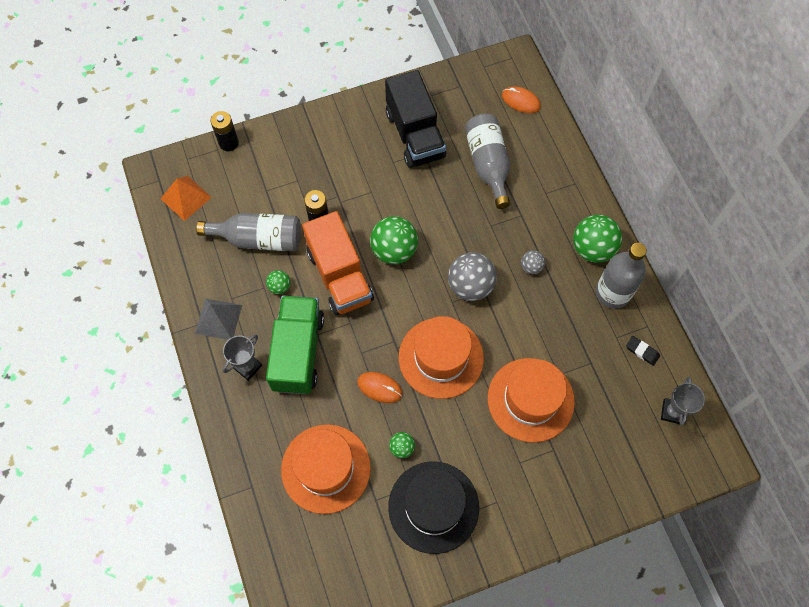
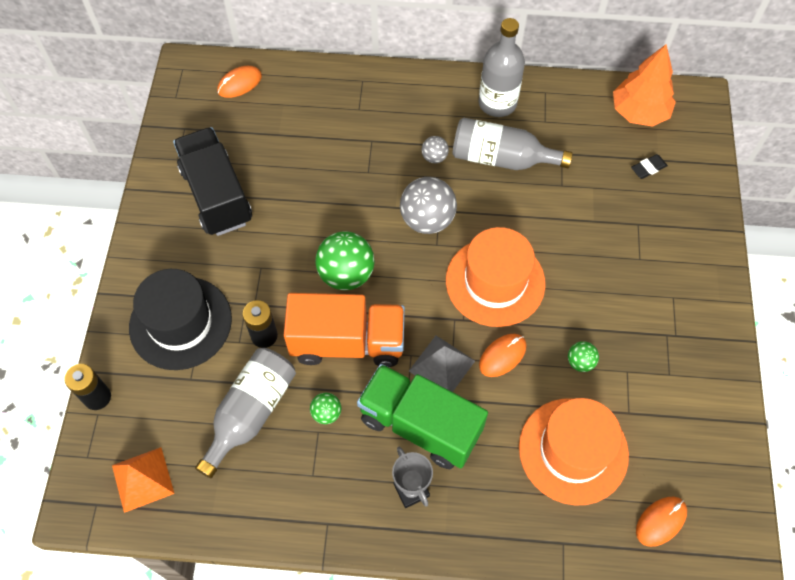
camera: 65 degrees left, 5 degrees down
(218, 319) = (332, 501): grey pyramid -> grey pyramid (442, 366)
(297, 553) = (661, 521): none -> orange mouse
(415, 135) = (216, 195): black truck -> black truck turned 120 degrees counterclockwise
(433, 507) = (657, 358): black hat -> black hat (180, 323)
(488, 165) = (296, 144): grey bottle -> grey bottle (501, 158)
(530, 399) = (577, 220): orange hat -> none
(592, 248) = (442, 98): green ball -> none
(642, 351) = (569, 108): black eraser -> black eraser (648, 168)
(672, 412) = (639, 112): grey trophy -> orange tree

